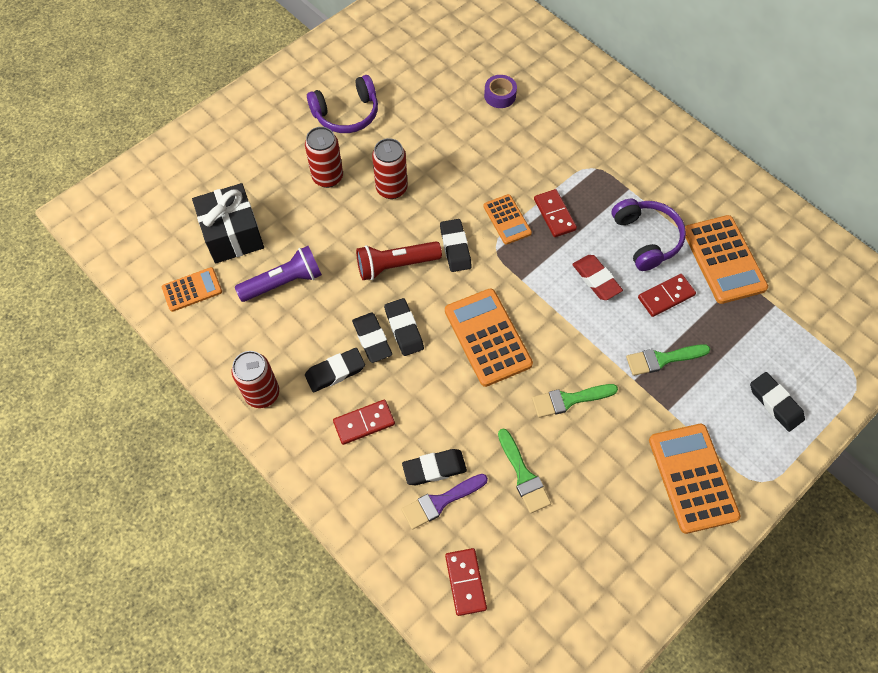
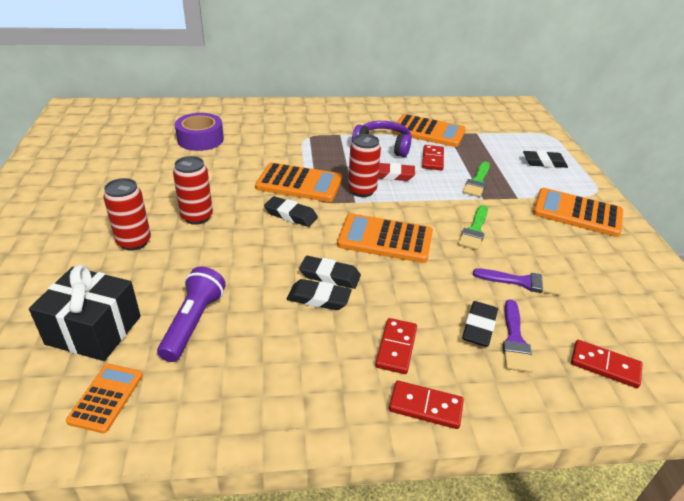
camera: 55 degrees left, 25 degrees down
(262, 393) = (292, 406): red can -> red can (362, 190)
(335, 372) = (325, 338): black eraser -> none
(347, 114) = (96, 203): purple headphones -> none
(395, 265) = (266, 250): red flashlight -> none
(500, 95) = (200, 139): purple tape -> purple tape, size x1.65
(507, 219) = (299, 183): orange calculator -> orange calculator, size x1.71
(523, 475) = (522, 282): green brush -> purple brush
(554, 214) = (321, 165): red domino -> red domino (425, 406)

